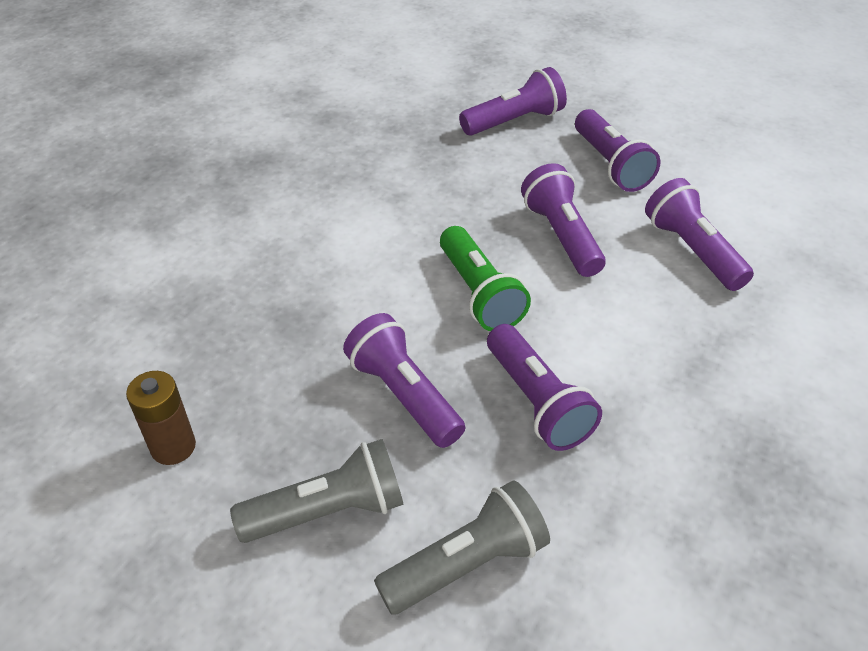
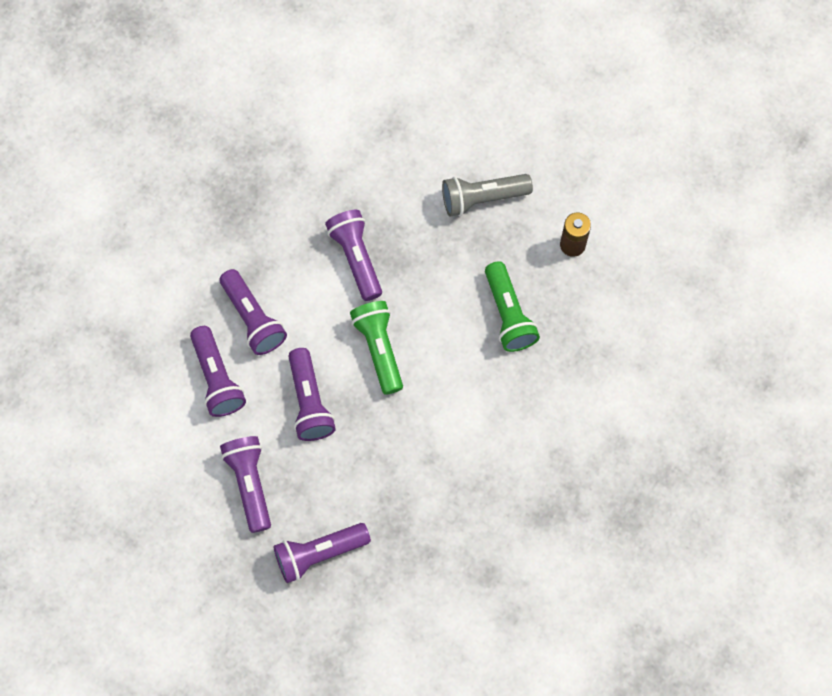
camera: 175 degrees left, 25 degrees up
(290, 345) = (508, 314): none -> green flashlight
(404, 395) = (436, 269): purple flashlight -> purple flashlight (253, 318)
(466, 564) = (411, 164): grey flashlight -> none

